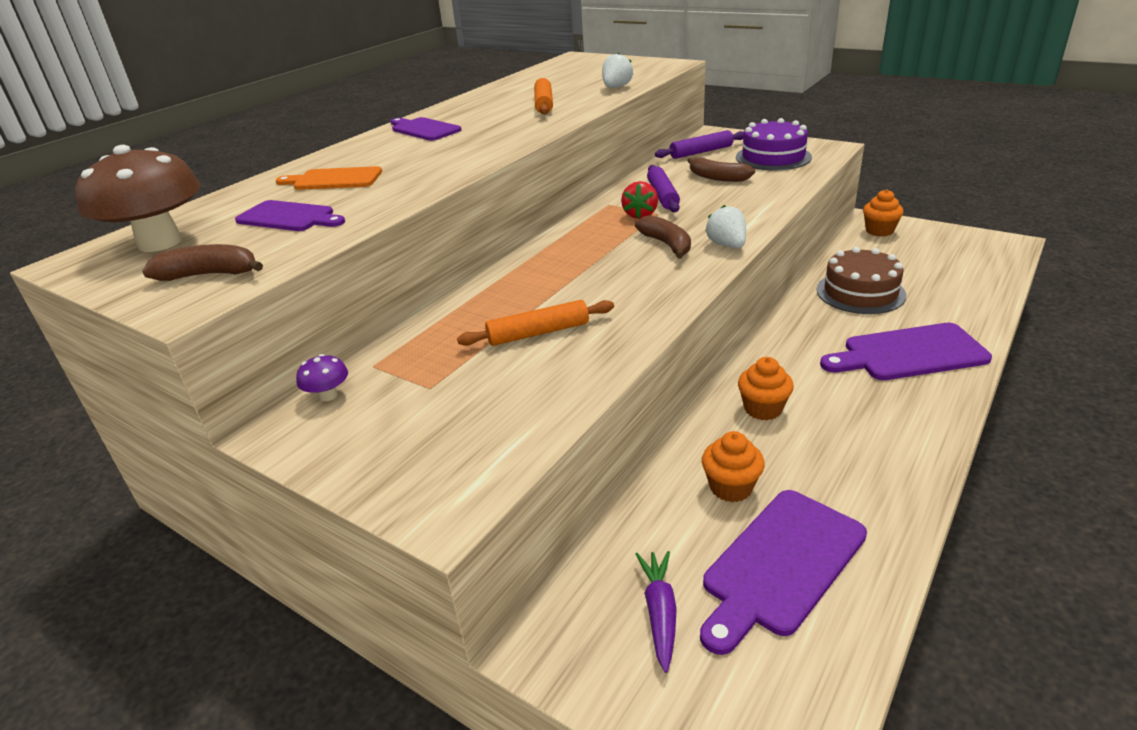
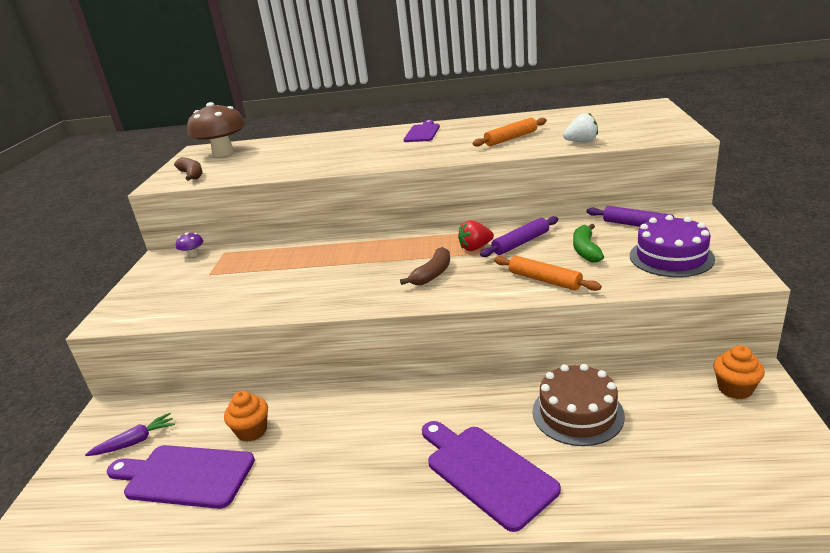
camera: 60 degrees right, 5 degrees down
(289, 217) = (264, 160): purple cutting board -> none
(334, 179) = (321, 148): orange cutting board -> none
(538, 333) = (279, 279): orange rolling pin -> orange rolling pin (544, 280)
(717, 177) = (586, 250): brown banana -> green banana
(727, 245) = (452, 296): white strawberry -> none
(763, 409) = (348, 416): orange cupcake -> none

